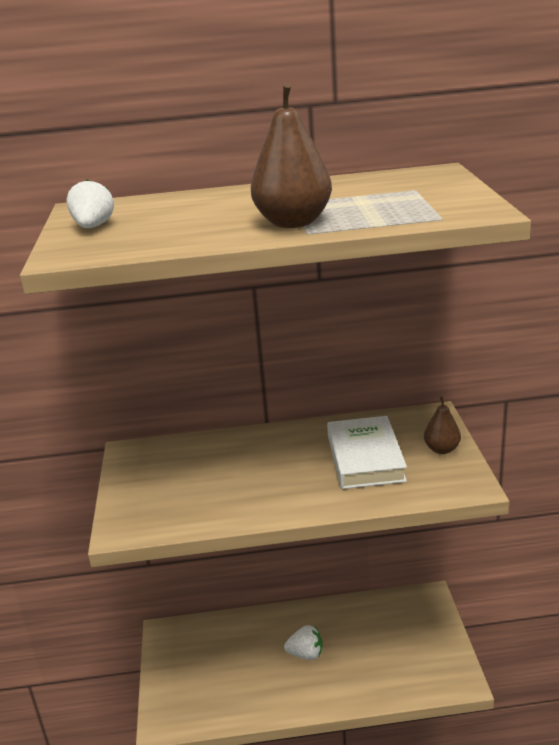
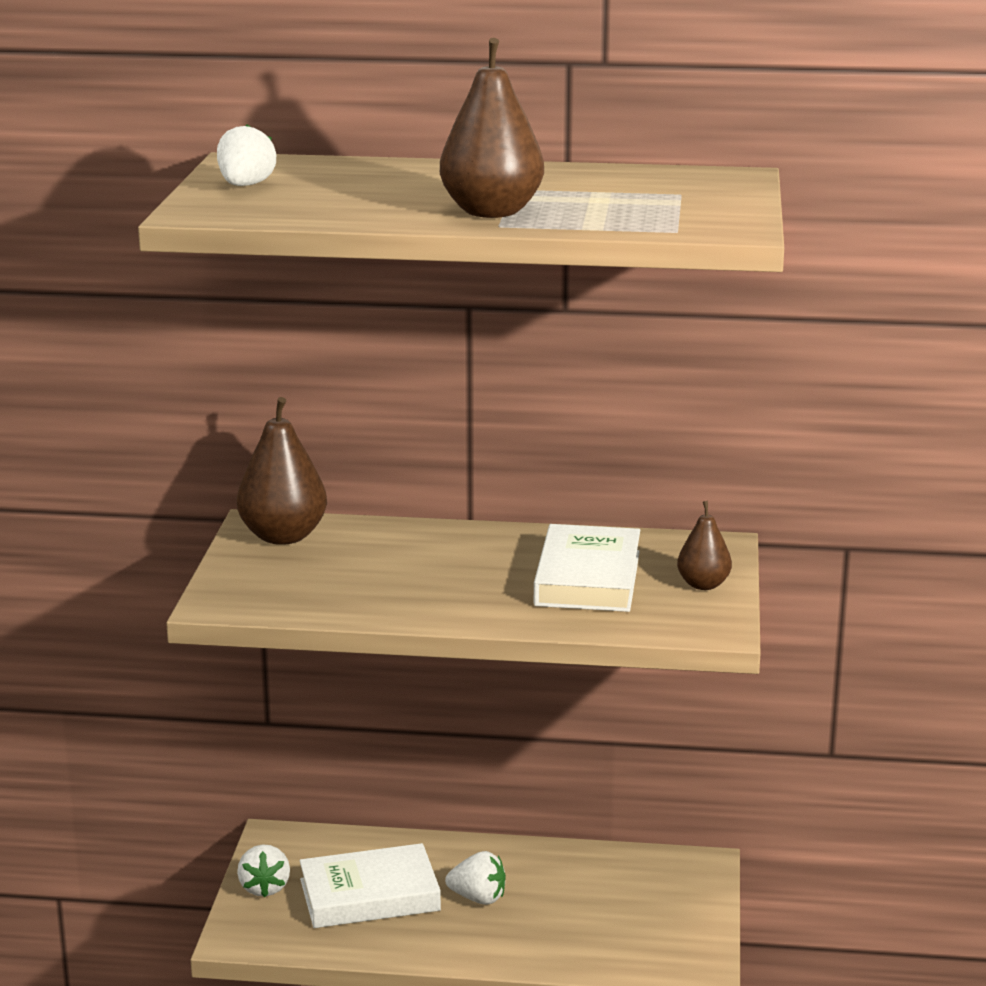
camera: 10 degrees right, 5 degrees down
(149, 459) = (283, 536): none -> brown pear
(169, 676) = (264, 888): none -> white strawberry
(237, 667) = (369, 895): none -> white book

